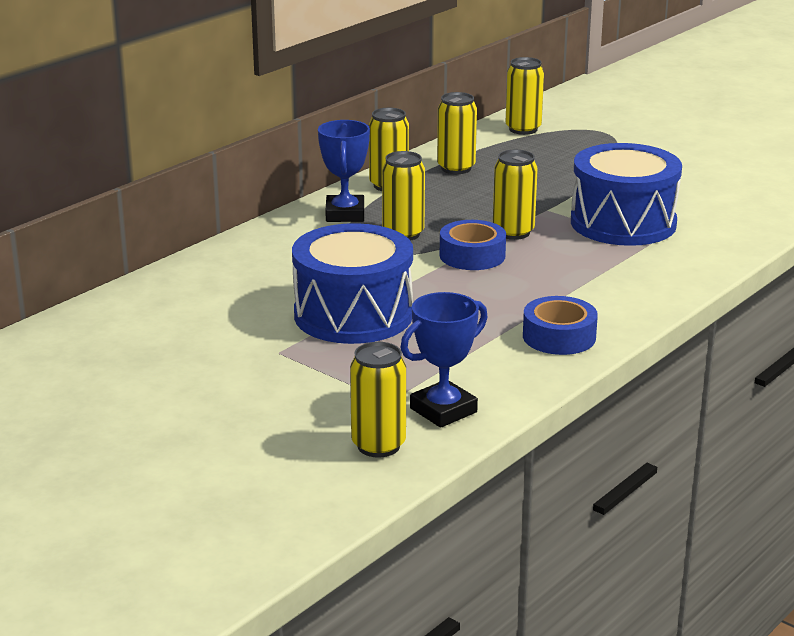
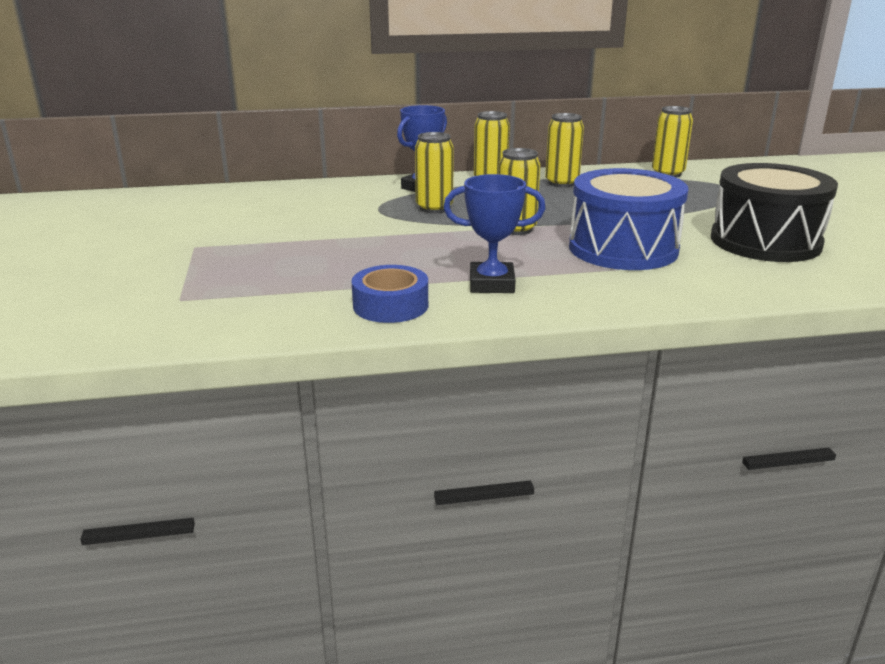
camera: 40 degrees right, 0 degrees up
(353, 315) = (288, 242): blue drum -> none
(378, 445) = (100, 324): yellow can -> none
(443, 410) = (193, 320): blue trophy -> blue trophy (491, 284)
(472, 255) = (452, 234): blue tape -> none
(703, 181) = (765, 241): none -> black drum

